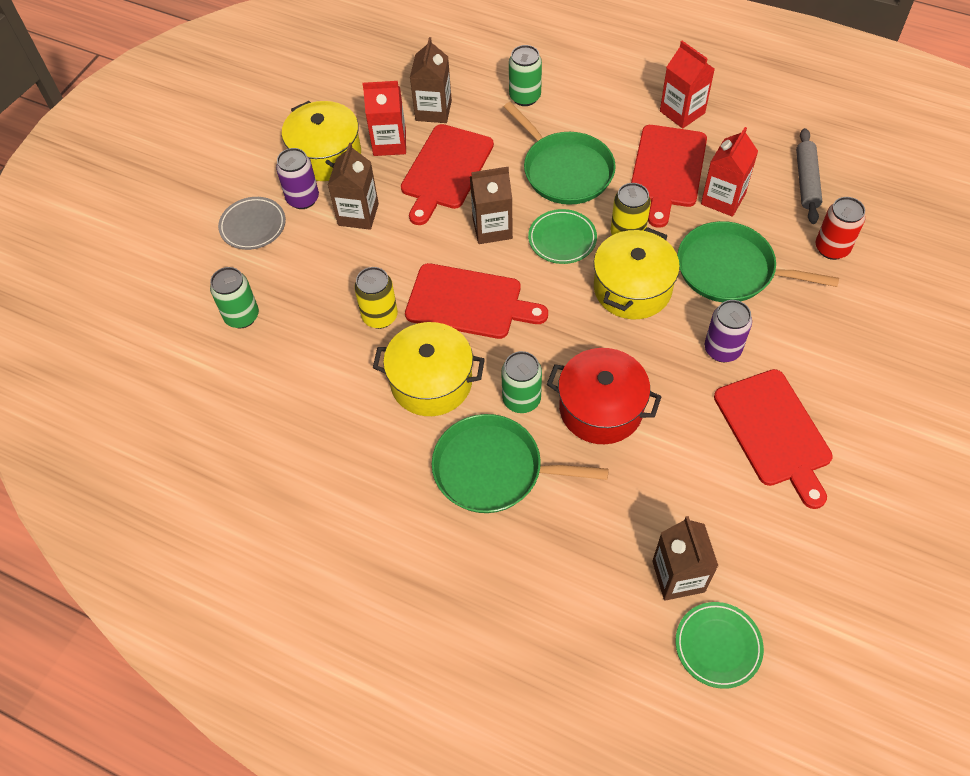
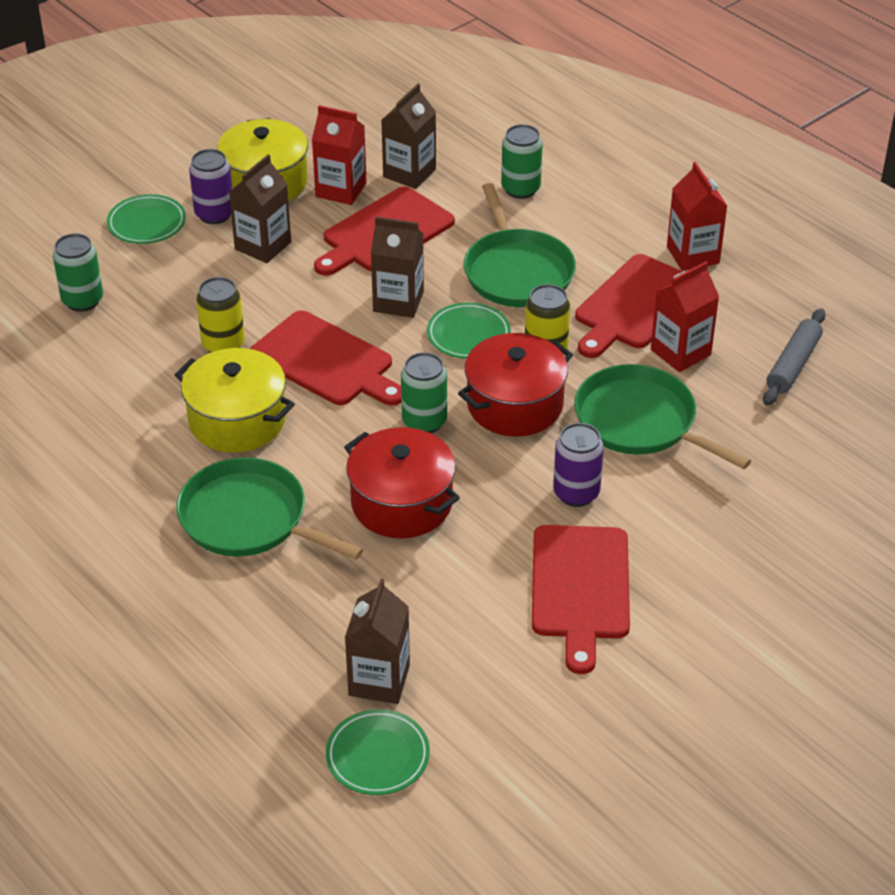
camera: 20 degrees right, 15 degrees down
(253, 226) = (147, 223): grey plate -> green plate
(521, 399) = (321, 467): green can -> green can (424, 421)
(632, 288) = (515, 405): yellow pot -> red pot
(832, 248) = (775, 438): red can -> none

